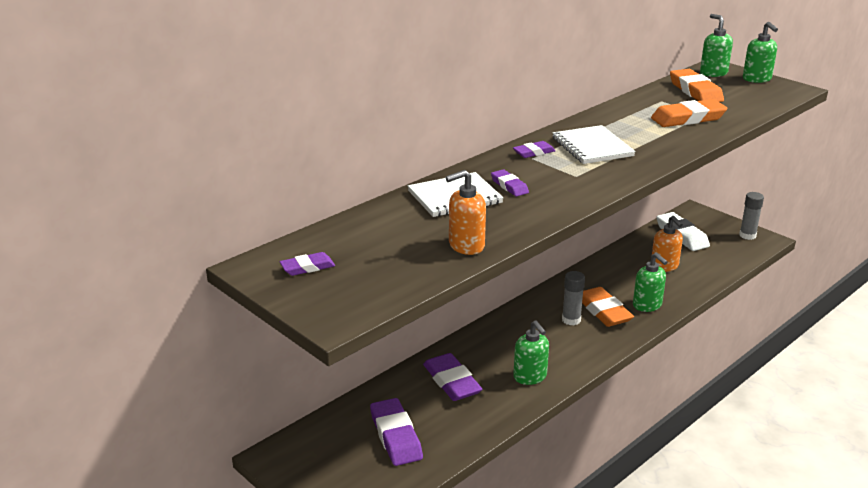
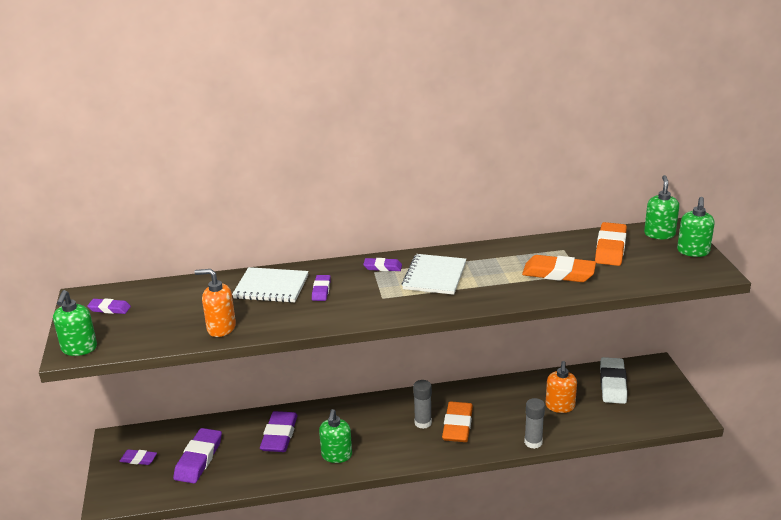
camera: 35 degrees right, 0 degrees up
(328, 464) = (138, 459): none -> purple eraser
(647, 305) = (500, 435): green soap dispenser -> green soap dispenser (79, 349)
(747, 235) = (678, 406): grey glue stick -> grey glue stick (533, 442)

